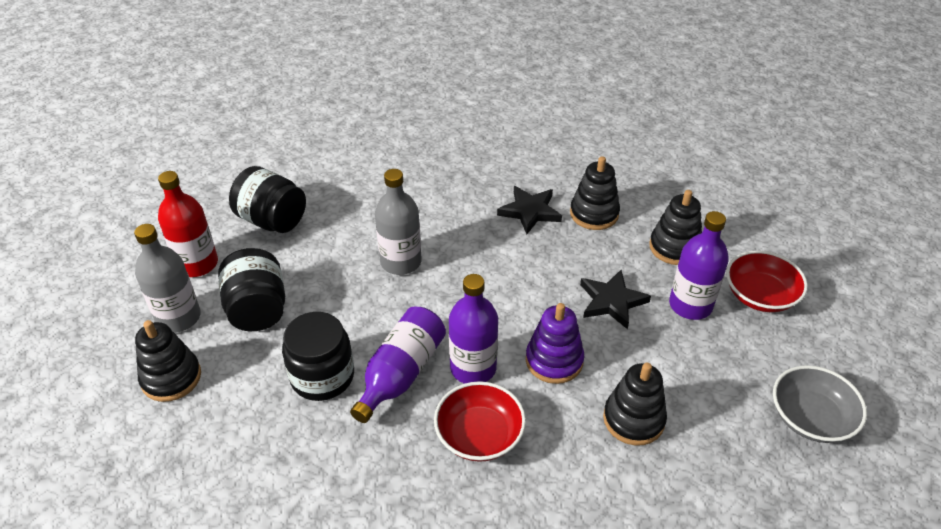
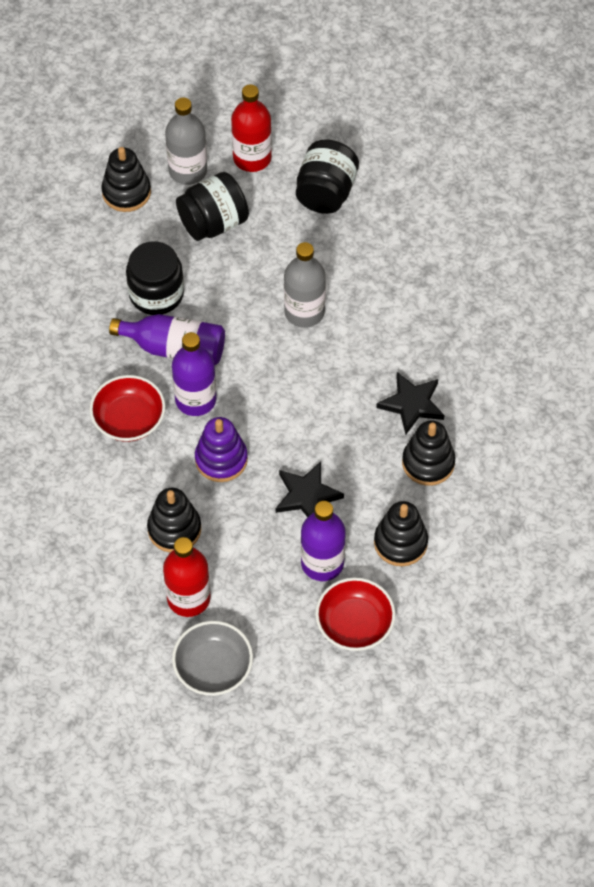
camera: 75 degrees right, 15 degrees up
(723, 423) = (188, 598): none -> red bottle

